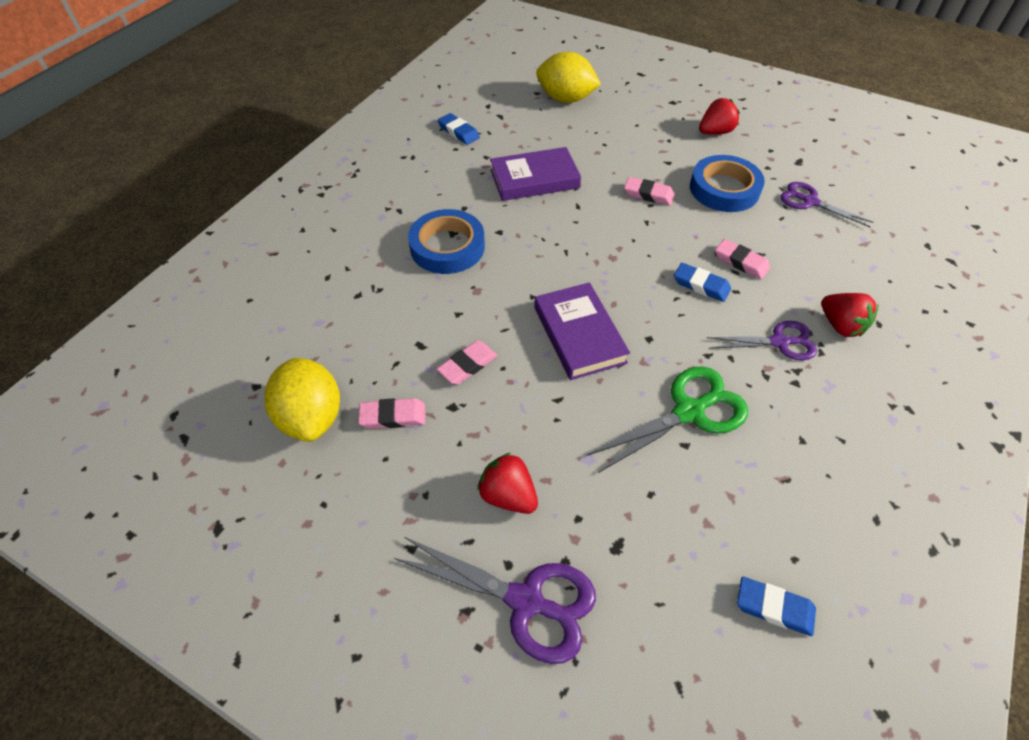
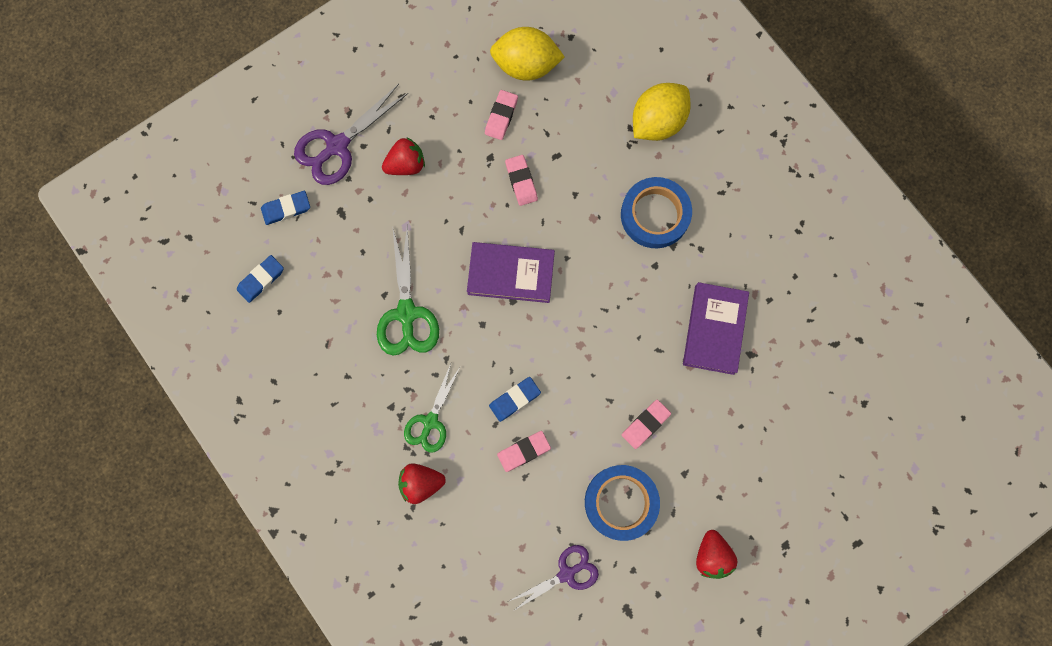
camera: 115 degrees right, 25 degrees up
(458, 132) = (822, 290): blue eraser -> blue eraser (286, 209)
(566, 99) = (838, 428): yellow lemon -> yellow lemon (657, 122)
(779, 342) = (430, 421): purple scissors -> green scissors

